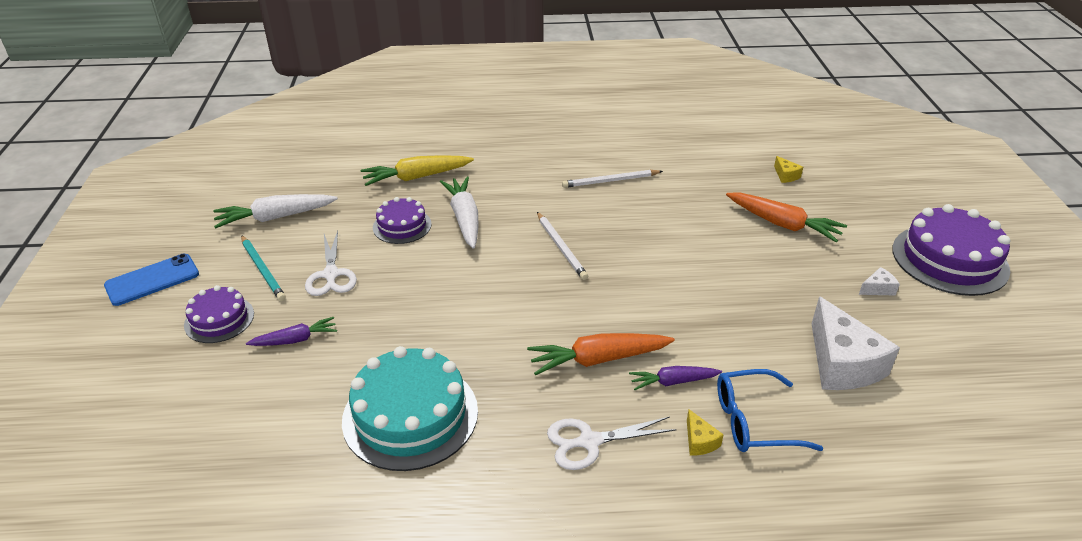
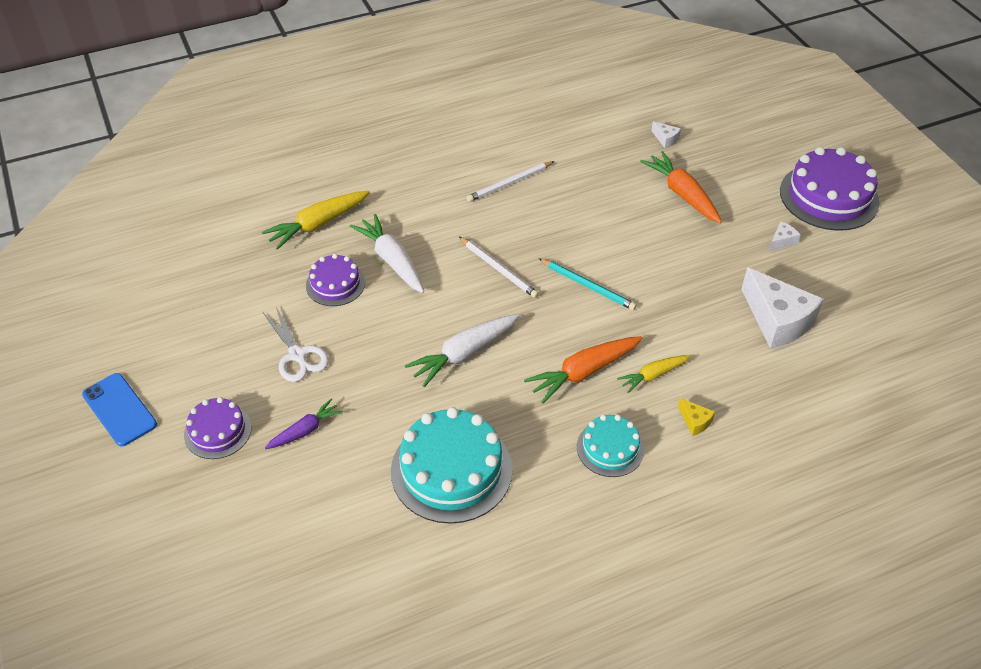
camera: 20 degrees left, 10 degrees up
(152, 280) = (119, 409): blue phone -> blue phone turned 75 degrees counterclockwise
(262, 269) = (226, 368): turquoise pencil -> turquoise pencil (587, 286)
(275, 217) = (200, 307): white carrot -> white carrot (464, 354)
(589, 442) = (610, 448): white scissors -> turquoise cake
(673, 382) = (653, 375): purple carrot -> yellow carrot
(753, 421) = (729, 392): blue glasses -> none
(782, 224) = (682, 194): orange carrot -> orange carrot turned 135 degrees counterclockwise
(786, 176) = (665, 139): yellow cheese -> white cheese

